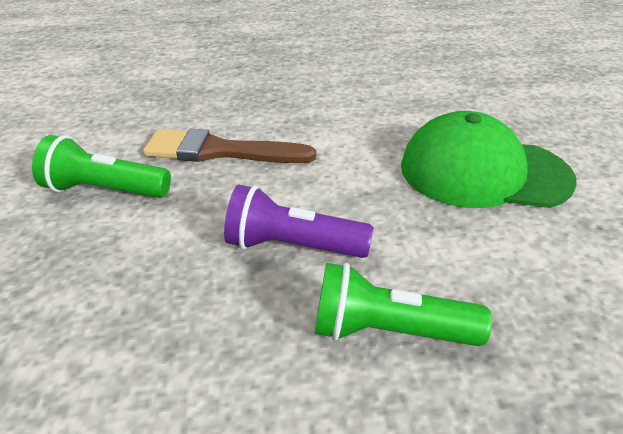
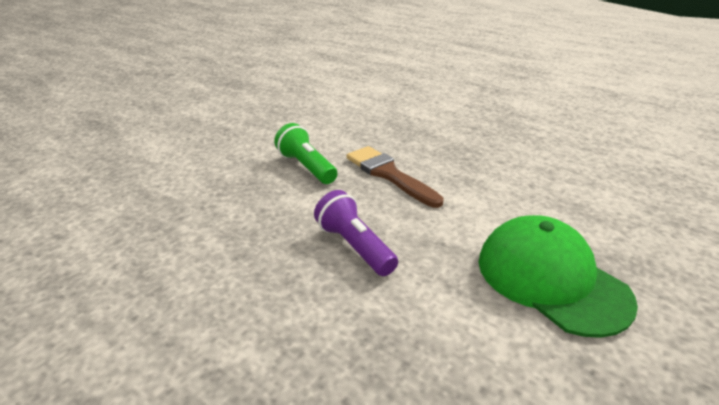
camera: 45 degrees right, 5 degrees down
(389, 331) = (340, 321): green flashlight -> none

